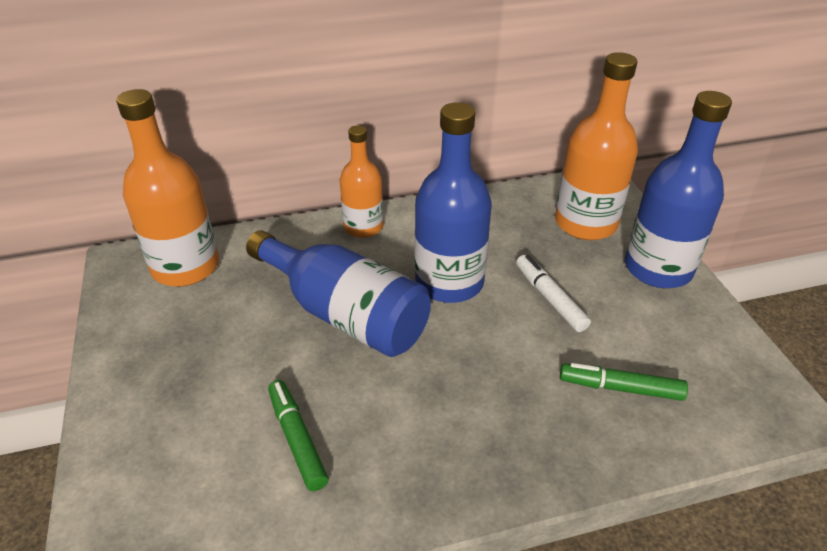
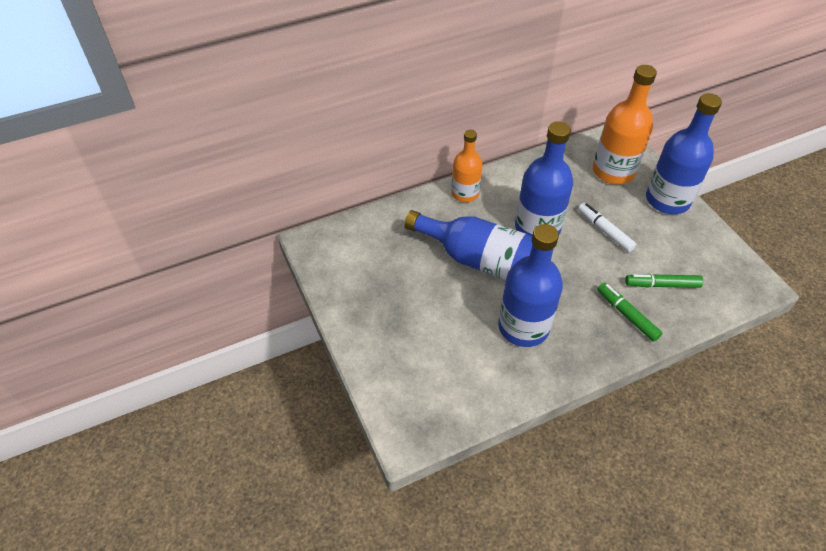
camera: 10 degrees left, 10 degrees up
(185, 267) = (356, 240): orange bottle -> none
(297, 439) = (482, 344): green marker -> green marker (627, 315)
(374, 421) = (523, 327): none -> blue bottle

